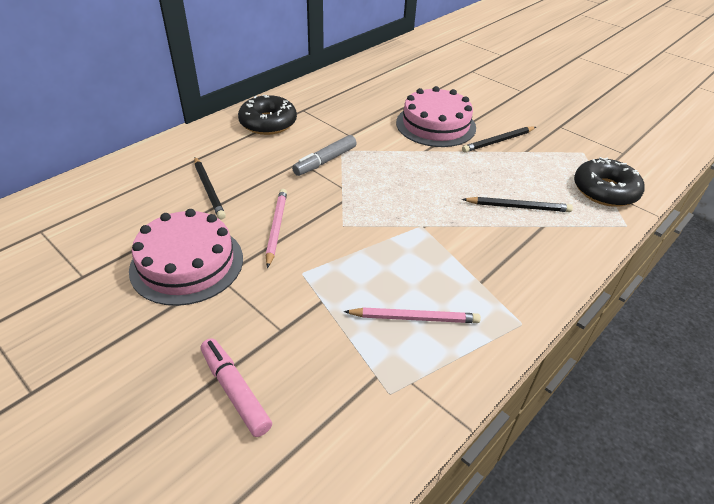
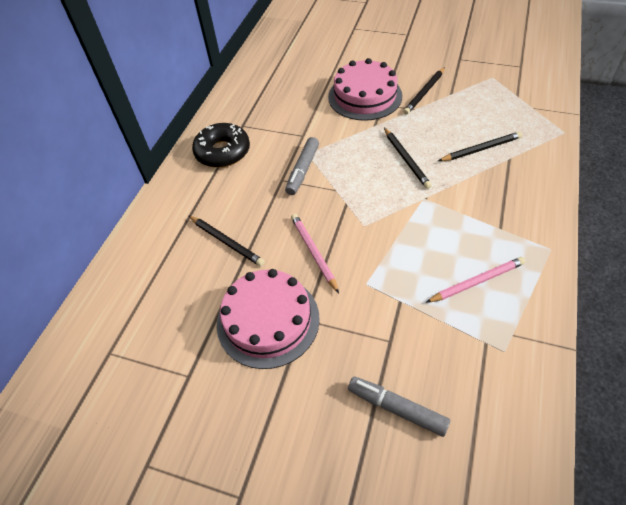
camera: 20 degrees left, 10 degrees up
(235, 391) = (397, 408): pink marker -> grey marker
(432, 188) = (406, 159): none -> black pencil
(605, 191) = (530, 107): black donut -> none

